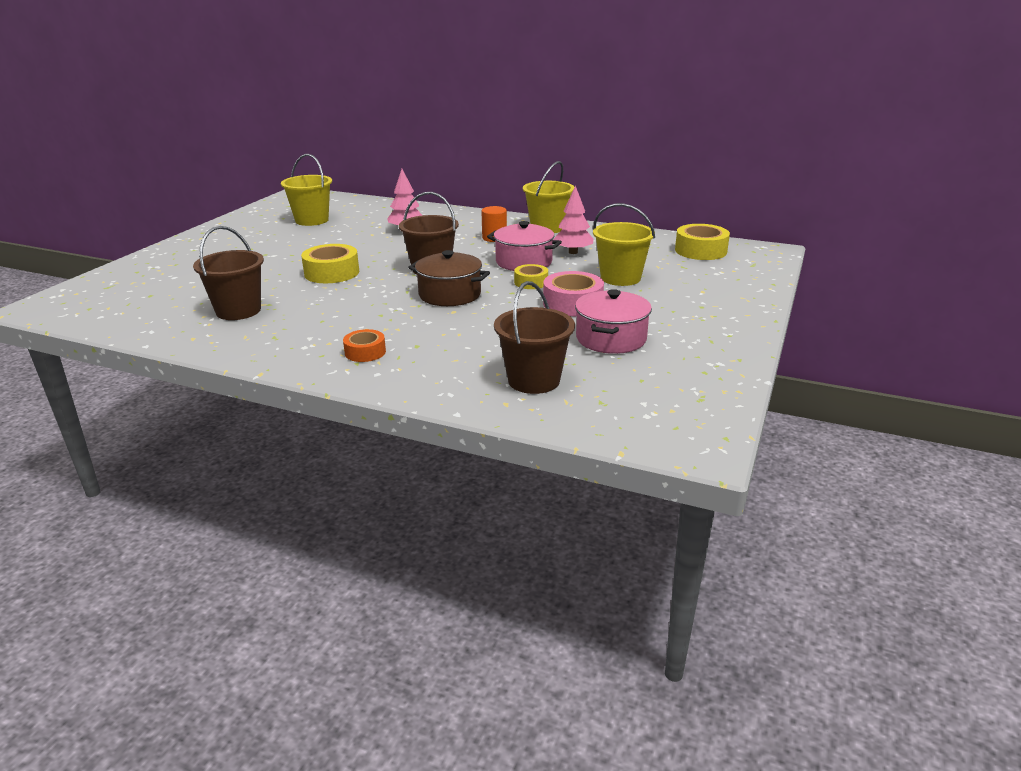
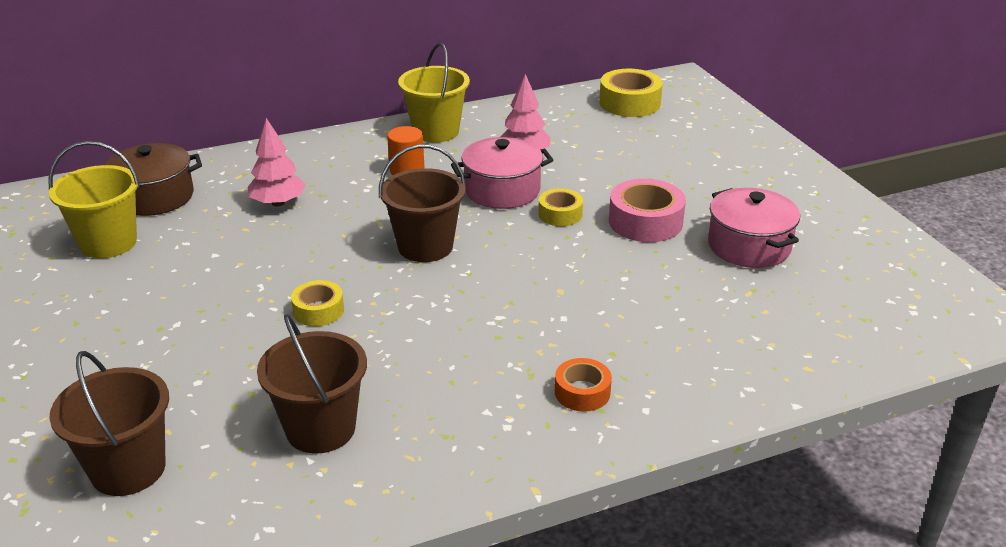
camera: 45 degrees left, 5 degrees up
(332, 273) = (318, 310): yellow tape -> yellow tape, size x0.60
(450, 295) = (515, 271): brown pot -> brown pot (155, 197)
(534, 380) = (781, 329): brown bucket -> brown bucket (128, 469)
(620, 278) = (626, 169): yellow bucket -> none

